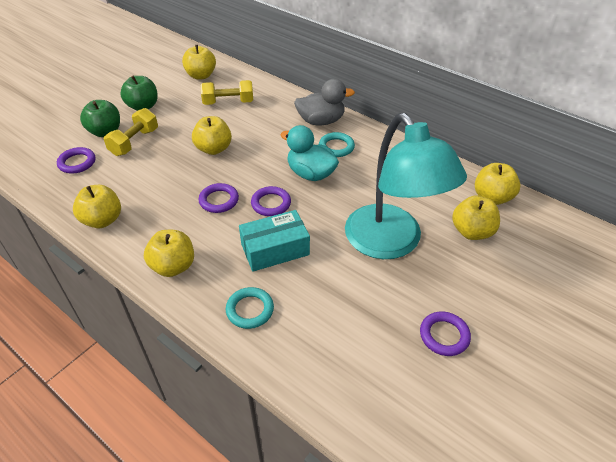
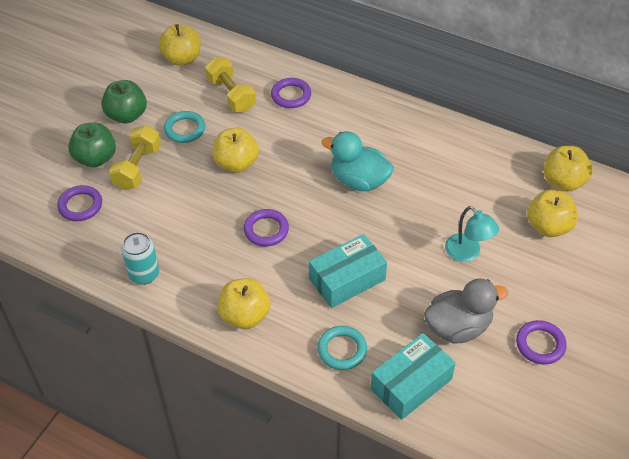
camera: 10 degrees left, 5 degrees up
(102, 220) = (144, 274): yellow apple -> turquoise can
(228, 102) = (231, 95): yellow dumbbell -> yellow dumbbell turned 75 degrees clockwise
(271, 203) = (325, 225): purple ring -> purple ring (291, 95)
(306, 353) = (411, 384): none -> turquoise box
(321, 121) = (351, 107): grey duck -> grey duck (458, 327)
(336, 147) = (378, 141): turquoise ring -> turquoise ring (184, 129)
(391, 243) = (467, 253): turquoise lamp -> turquoise lamp, size x0.43

